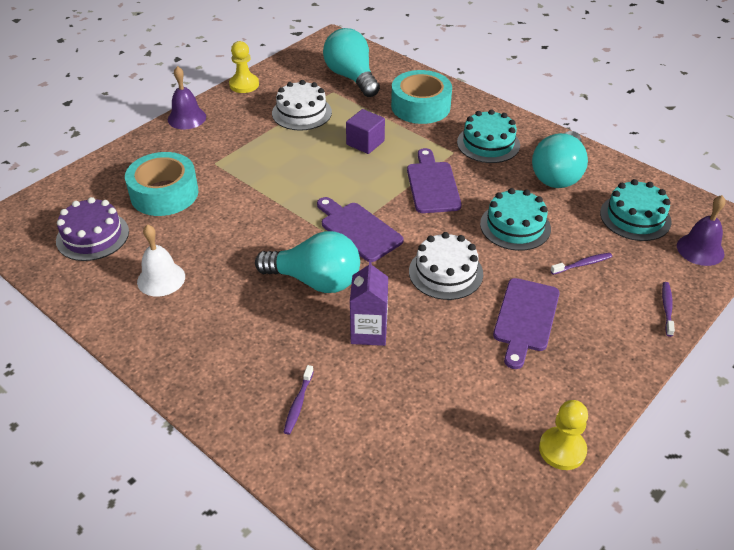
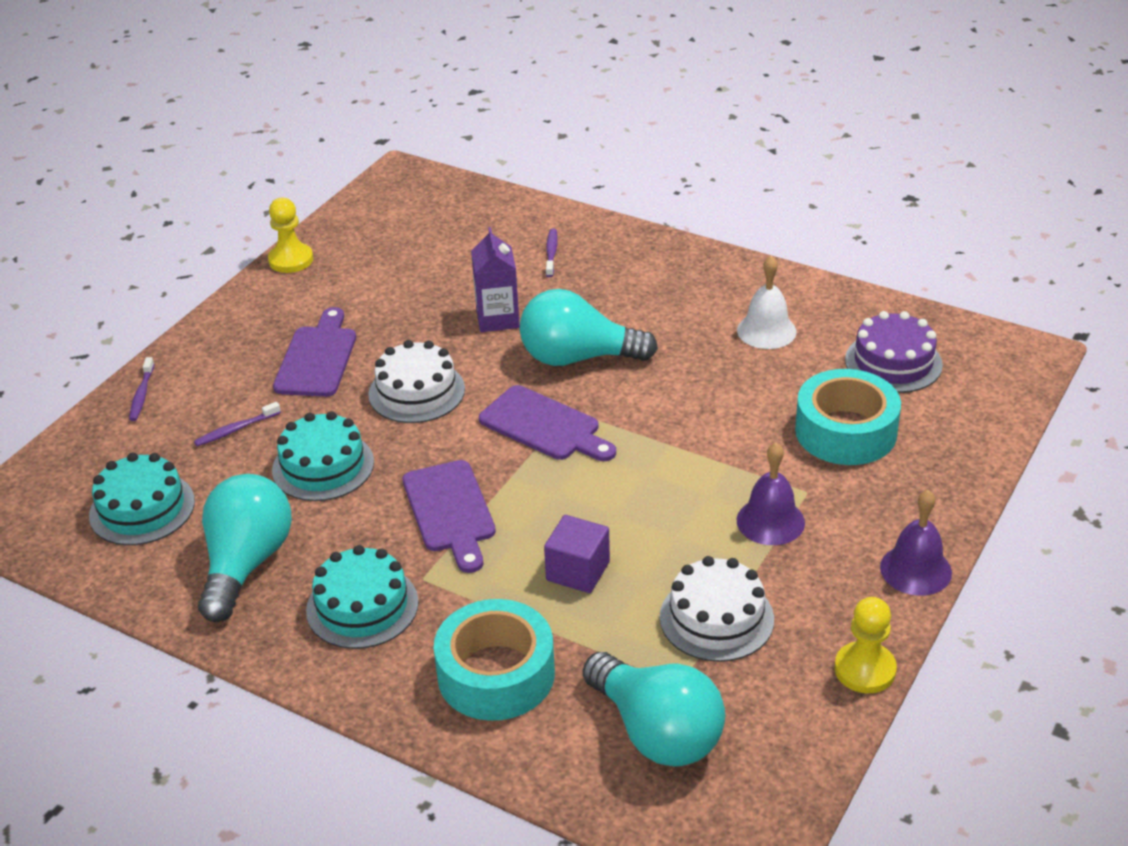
camera: 170 degrees right, 5 degrees down
(700, 249) = (65, 475): purple bell -> purple bell (770, 521)

